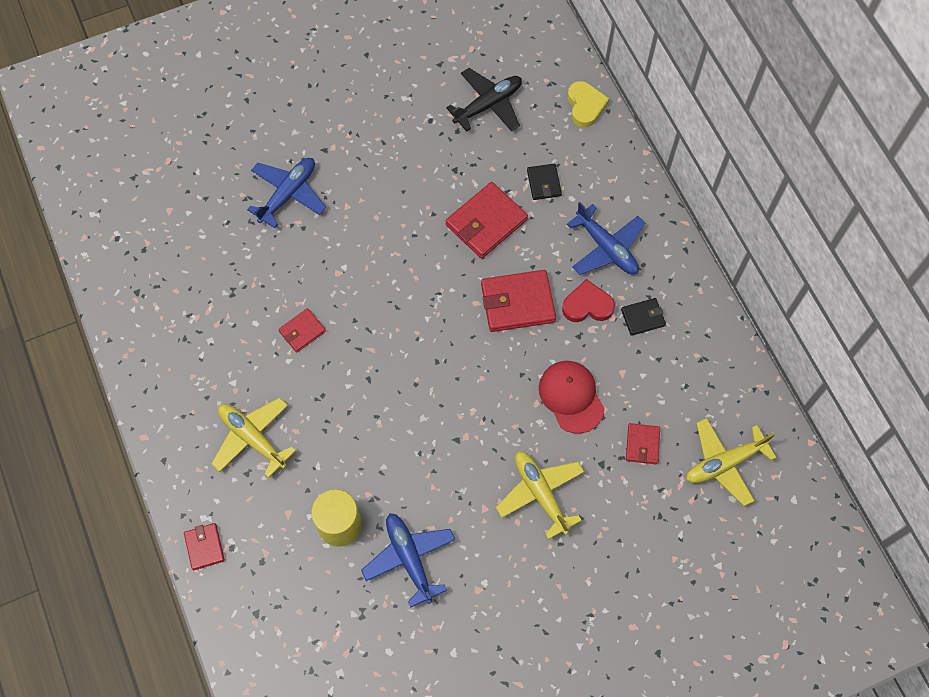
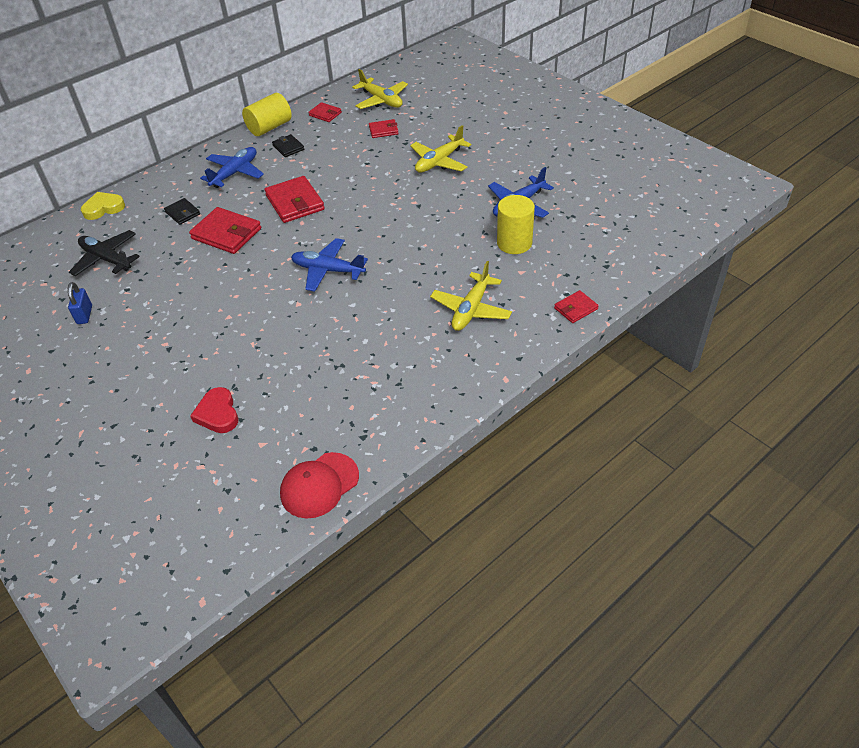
camera: 105 degrees left, 20 degrees down
(288, 194) = (223, 359): blue plane -> blue plane (328, 270)
(302, 331) = (362, 309): red wallet -> red wallet (325, 114)
(405, 82) = (84, 315): none -> blue padlock
(544, 183) = (182, 213): black wallet -> black wallet turned 75 degrees clockwise
(571, 397) = (362, 164): red cap -> red cap (319, 485)
(587, 305) = (286, 172): red heart -> red heart (218, 414)
(701, 304) = (269, 127): none -> yellow cylinder

